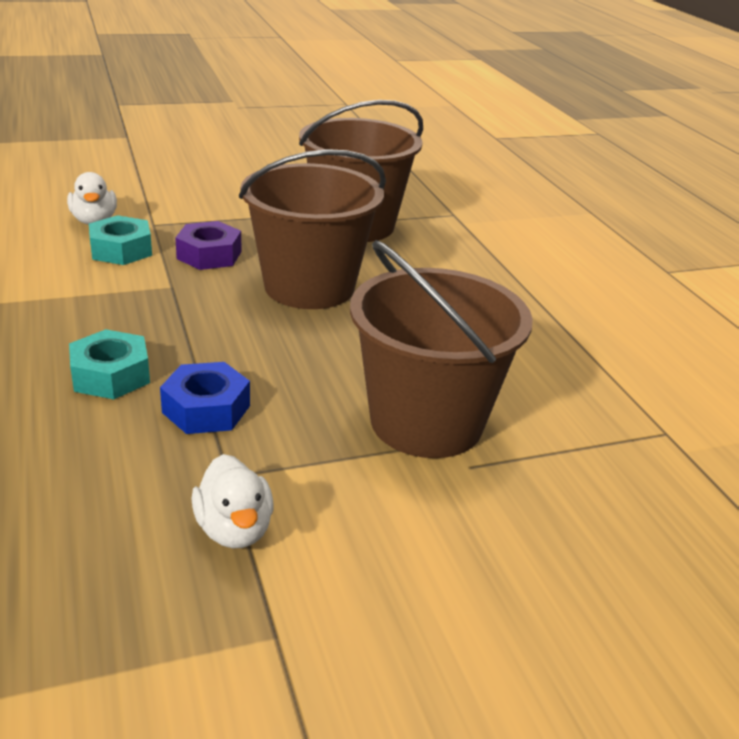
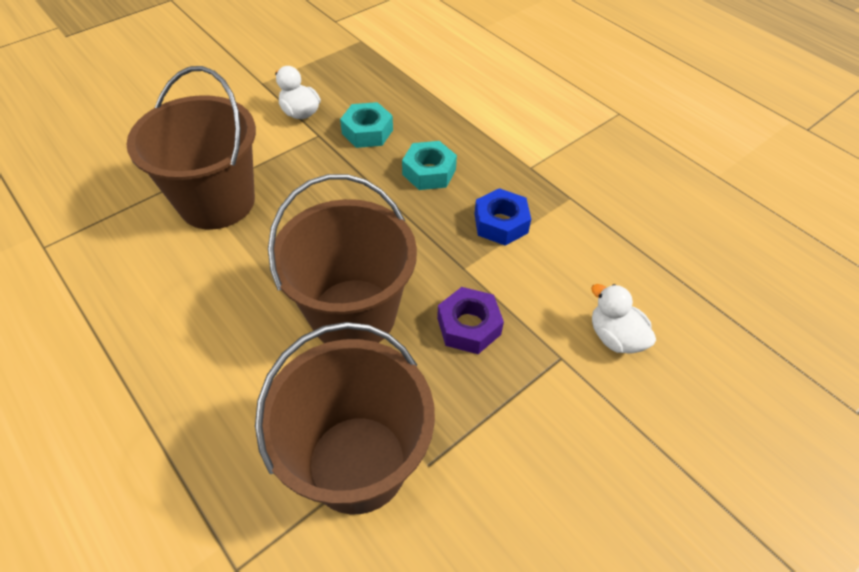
camera: 160 degrees right, 20 degrees up
(121, 250) = (546, 300): turquoise nut -> turquoise nut (367, 132)
(206, 409) = (356, 168): blue nut -> blue nut (500, 223)

